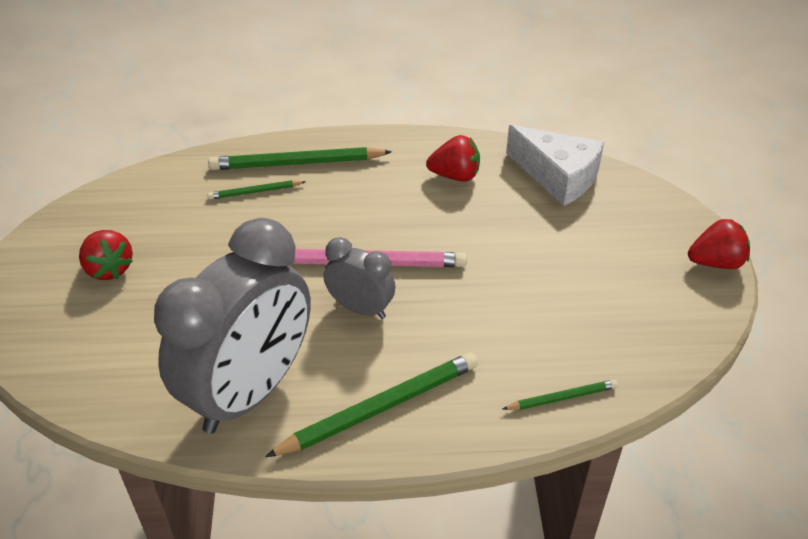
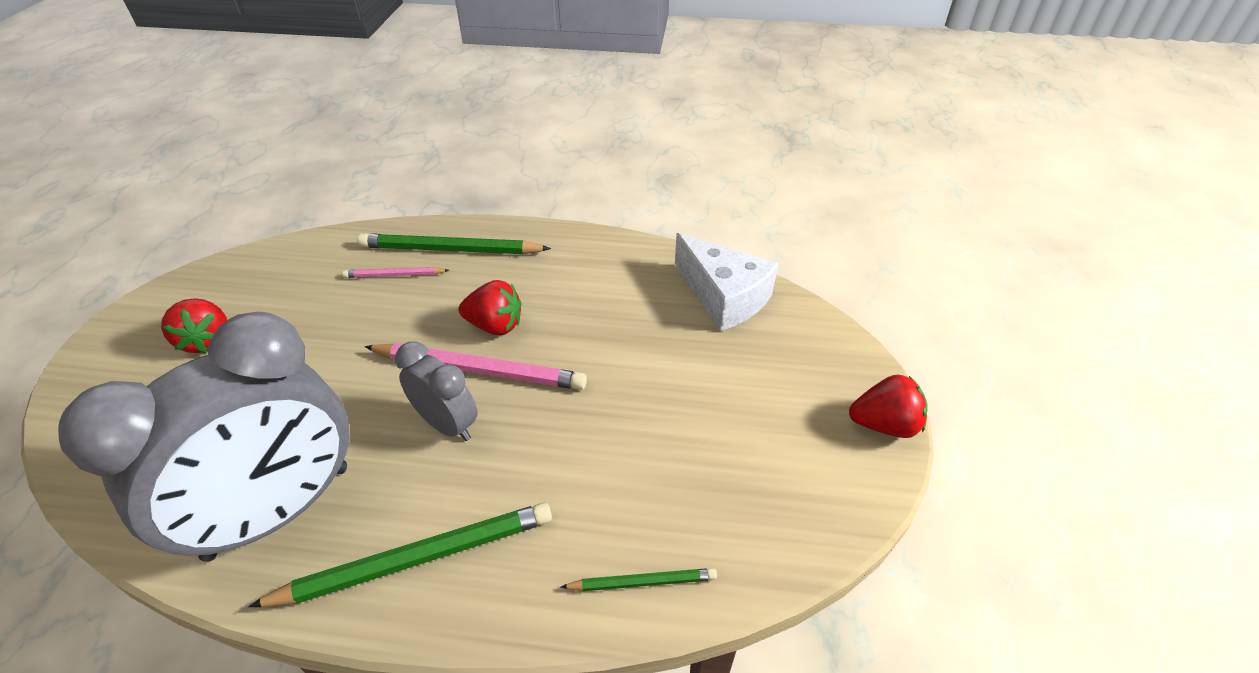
camera: 10 degrees right, 0 degrees up
(255, 192) = (394, 275): green pencil -> pink pencil
(455, 176) = (610, 282): red strawberry -> red strawberry (495, 325)

